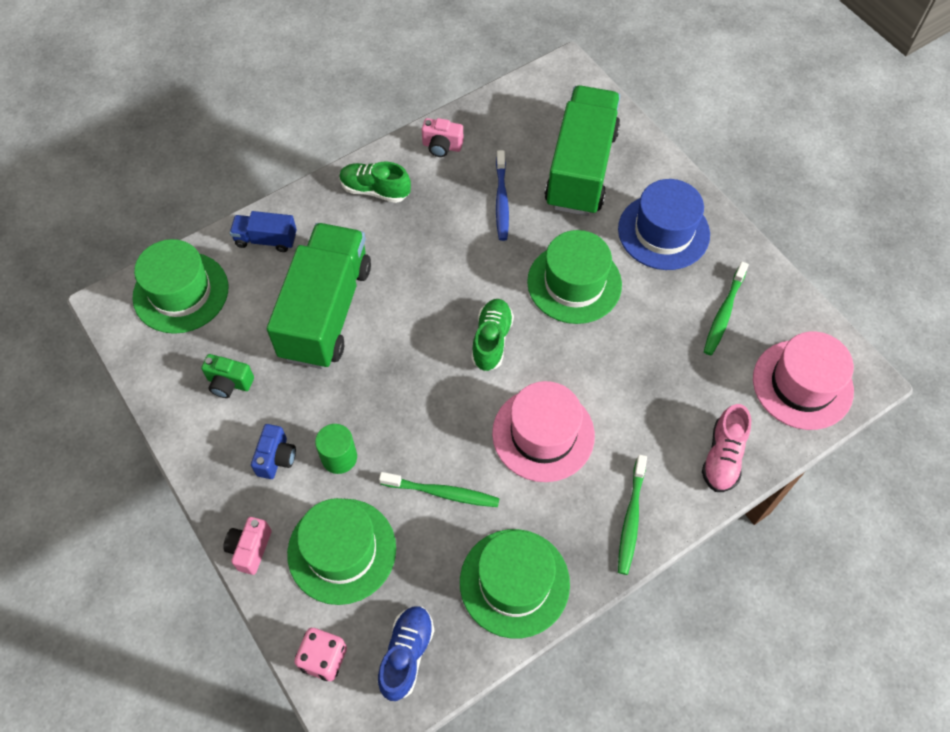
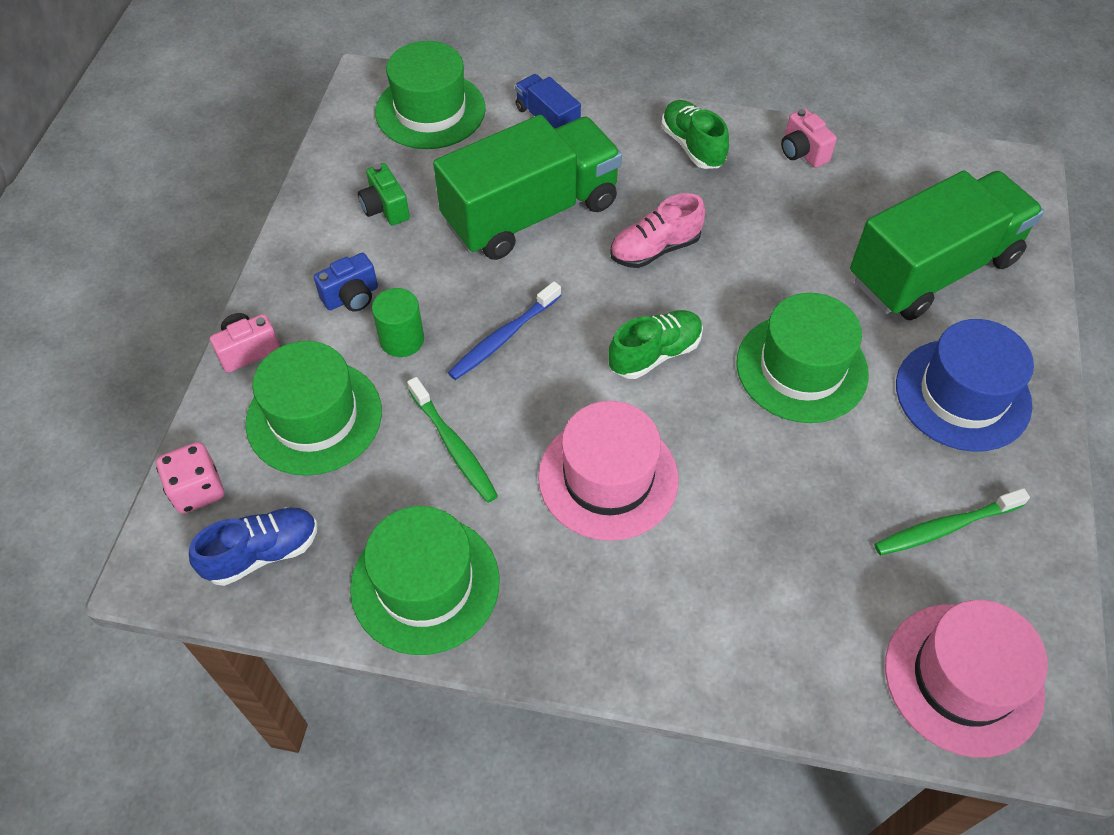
camera: 45 degrees right, 5 degrees down
(501, 201) = (809, 240): blue toothbrush -> blue toothbrush (503, 337)
(631, 519) = (605, 634): green toothbrush -> none
(723, 457) = (777, 667): pink shoe -> pink shoe (655, 249)

